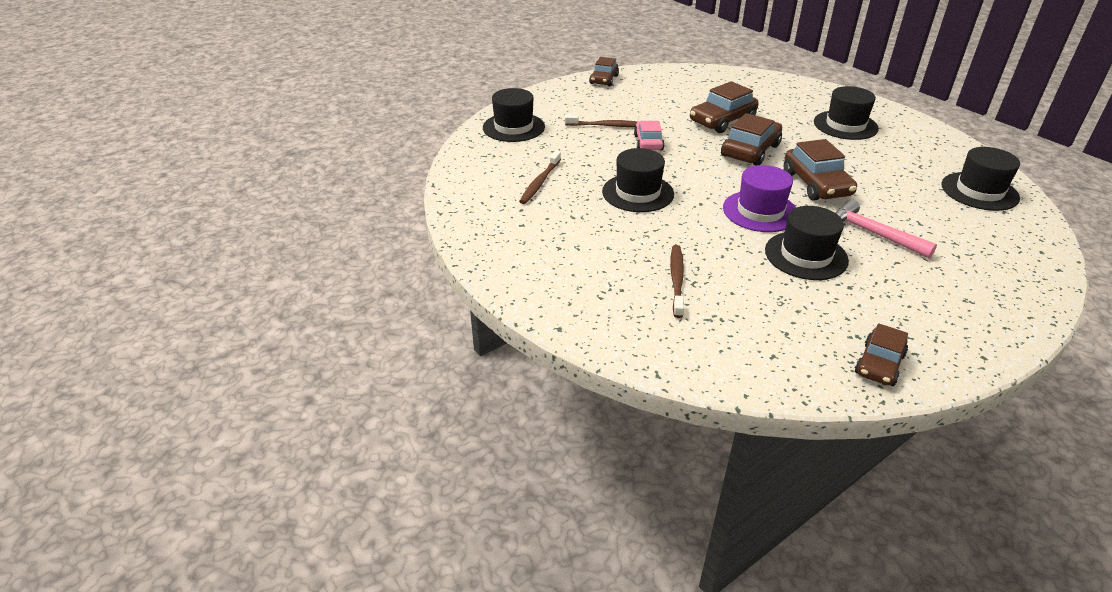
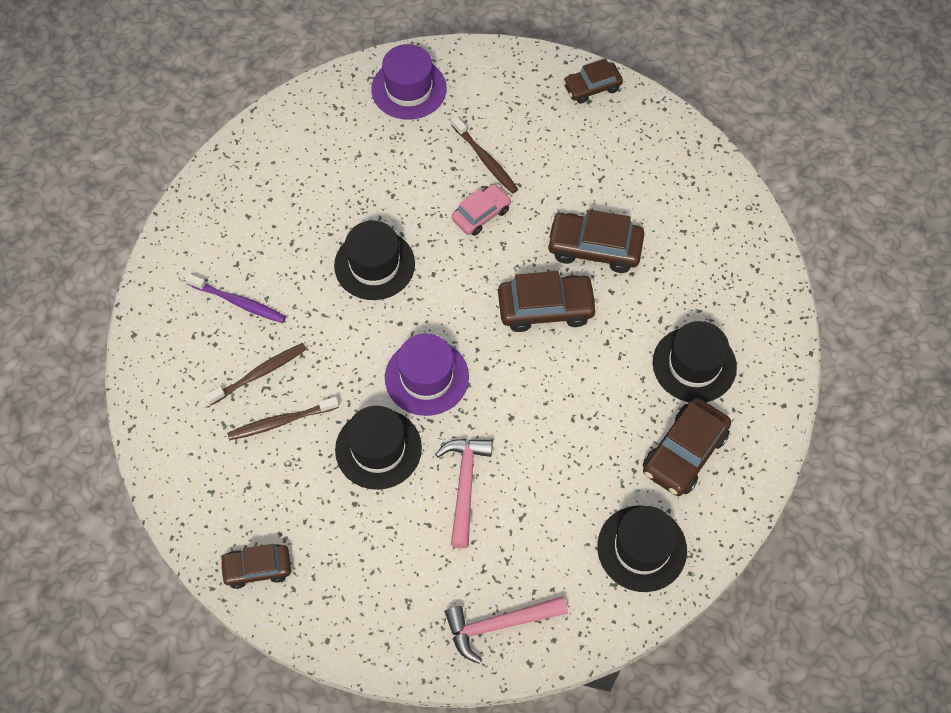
camera: 50 degrees right, 25 degrees up
(513, 127) = (409, 89): black hat -> purple hat
(540, 182) = (325, 181): brown toothbrush -> brown toothbrush (280, 422)
(596, 261) = (239, 302): none -> purple toothbrush
(816, 184) = (524, 398): brown car -> brown car (684, 453)
(1014, 268) = (499, 625): none -> pink hammer

